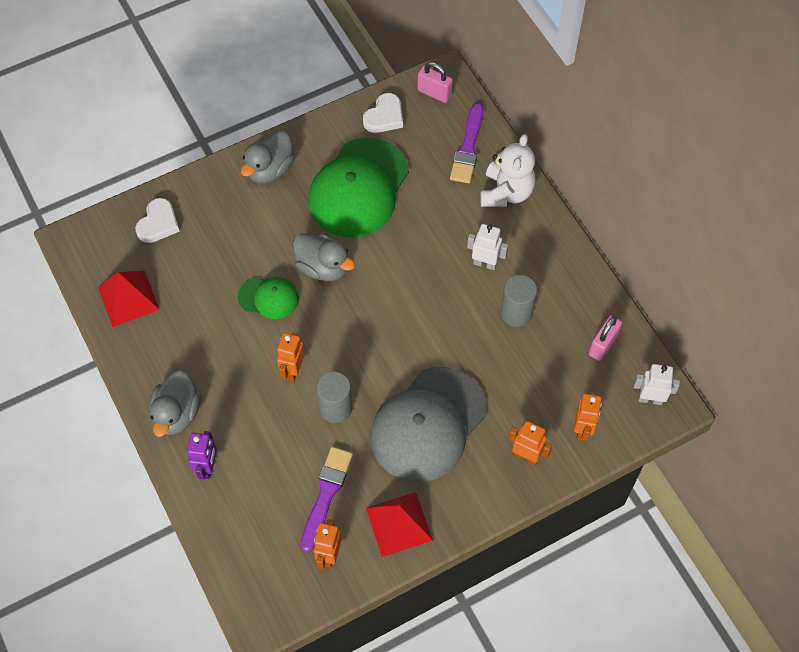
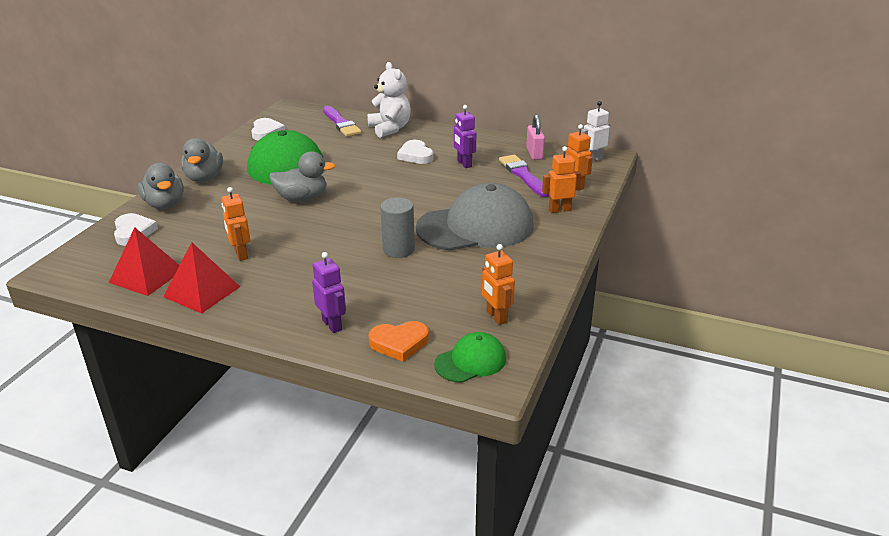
camera: 40 degrees left, 30 degrees down
(177, 414) = (267, 311): grey duck -> grey duck (165, 204)
(234, 527) = (399, 343): none -> orange heart
(268, 298) = (276, 227): green cap -> green cap (470, 361)
(293, 370) = (341, 248): orange robot -> orange robot (241, 254)
(326, 494) = (450, 290): purple brush -> purple brush (523, 175)
(399, 524) = (524, 276): red pyramid -> red pyramid (202, 291)
(427, 424) = (476, 227): grey cap -> grey cap turned 105 degrees counterclockwise
(434, 93) = (290, 114): pink padlock -> none
(485, 263) = (415, 155): white robot -> white heart
(516, 313) = (464, 164): grey cylinder -> purple robot

